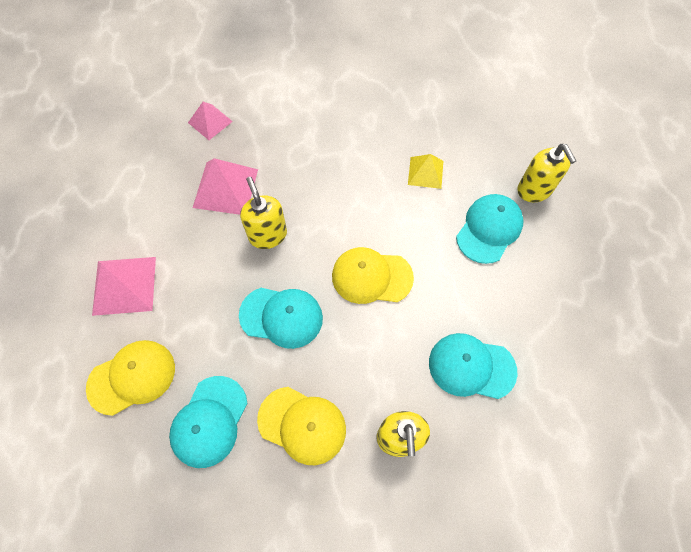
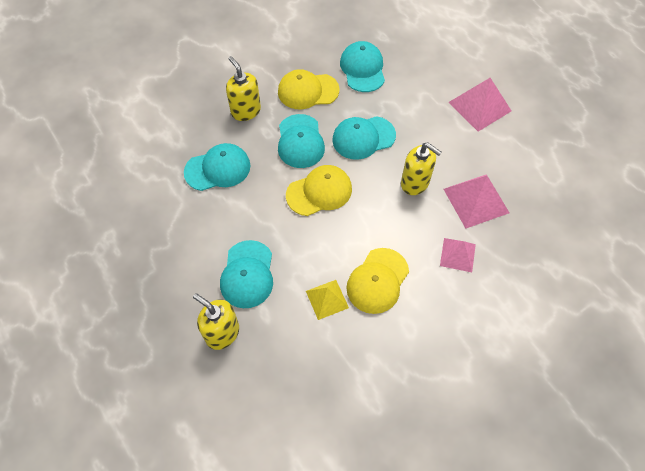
camera: 150 degrees right, 5 degrees down
(132, 377) = (425, 67): yellow cap -> yellow cap (377, 281)
(210, 122) = (540, 248): pink pyramid -> pink pyramid (458, 255)
(356, 352) = (300, 141): none -> turquoise cap

